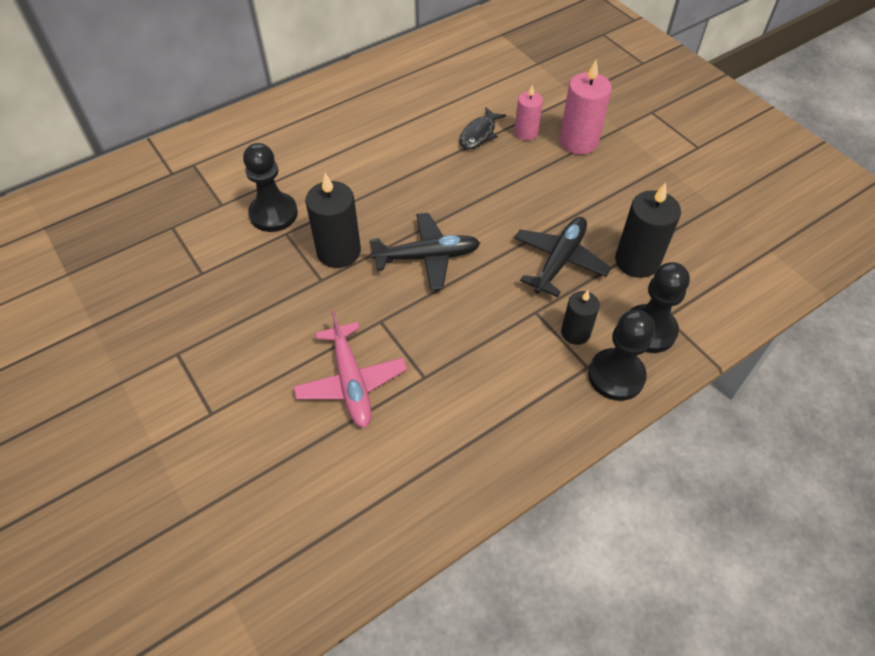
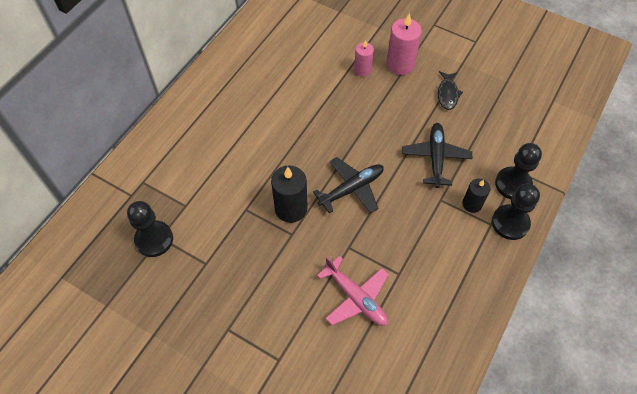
camera: 25 degrees left, 5 degrees up
(273, 214) = (228, 198): black pawn -> black pawn (154, 239)
(479, 134) = (332, 82): black fish -> black fish (447, 94)
(637, 261) = (481, 139): black candle -> none

